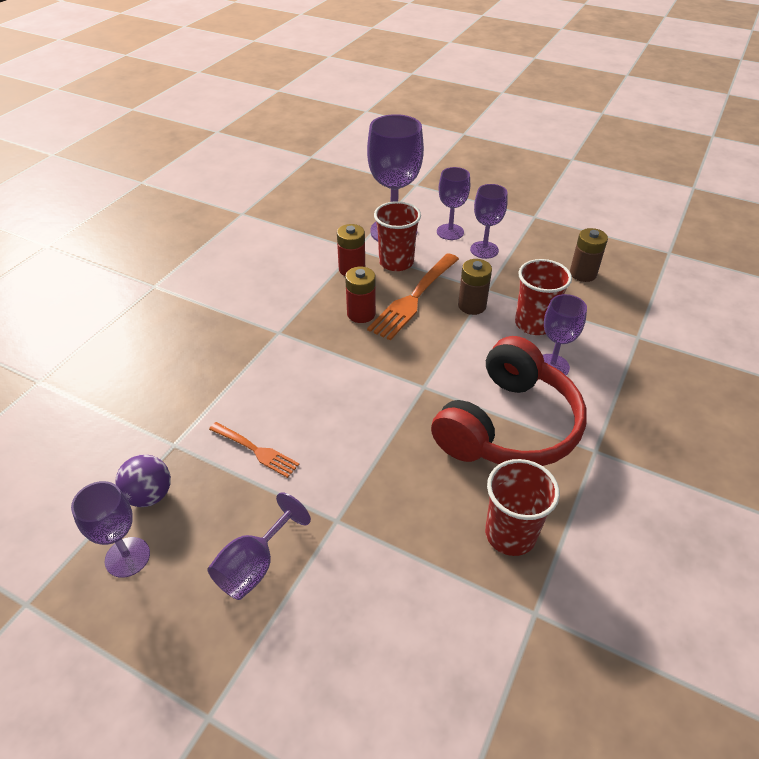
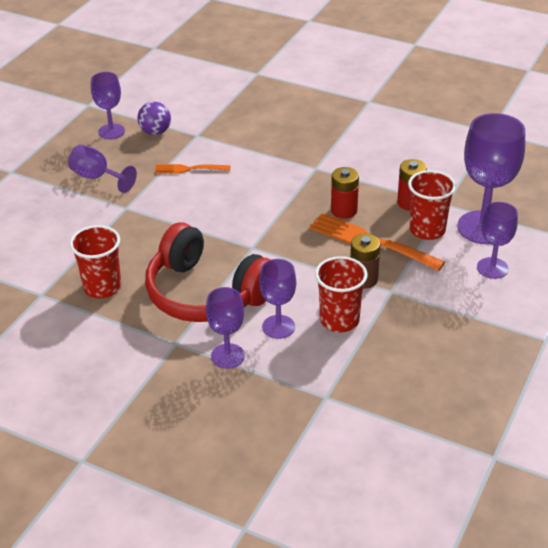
camera: 90 degrees right, 5 degrees down
(256, 450) = (189, 169): orange fork -> orange fork turned 60 degrees clockwise
(484, 250) = (462, 292): purple goblet -> purple goblet (227, 356)
(583, 274) = (432, 368): brown battery -> none

